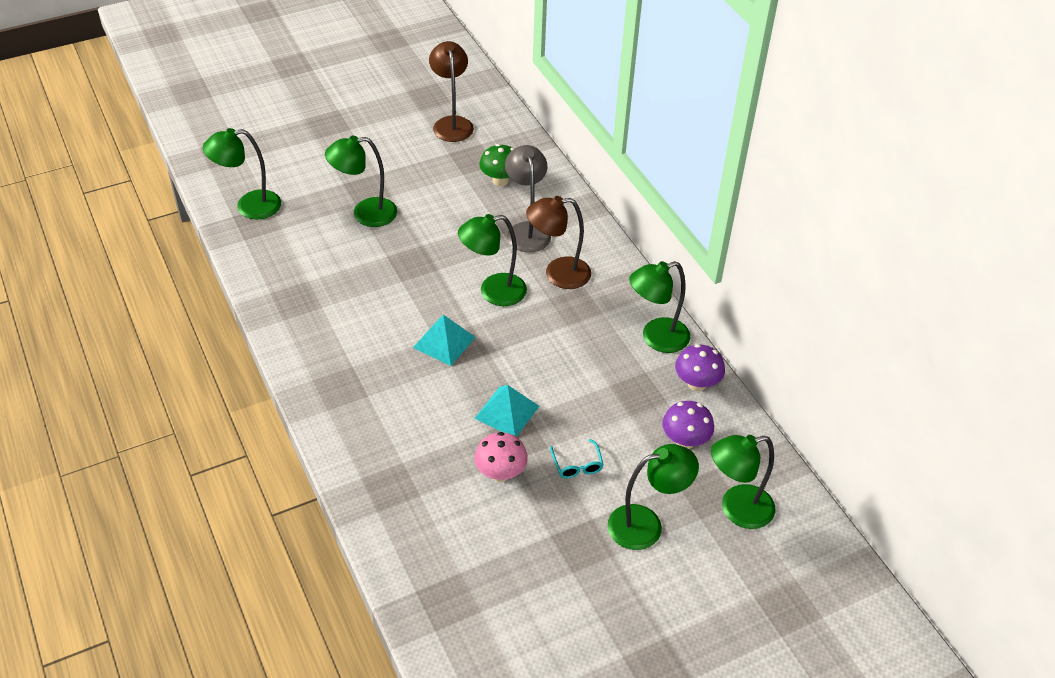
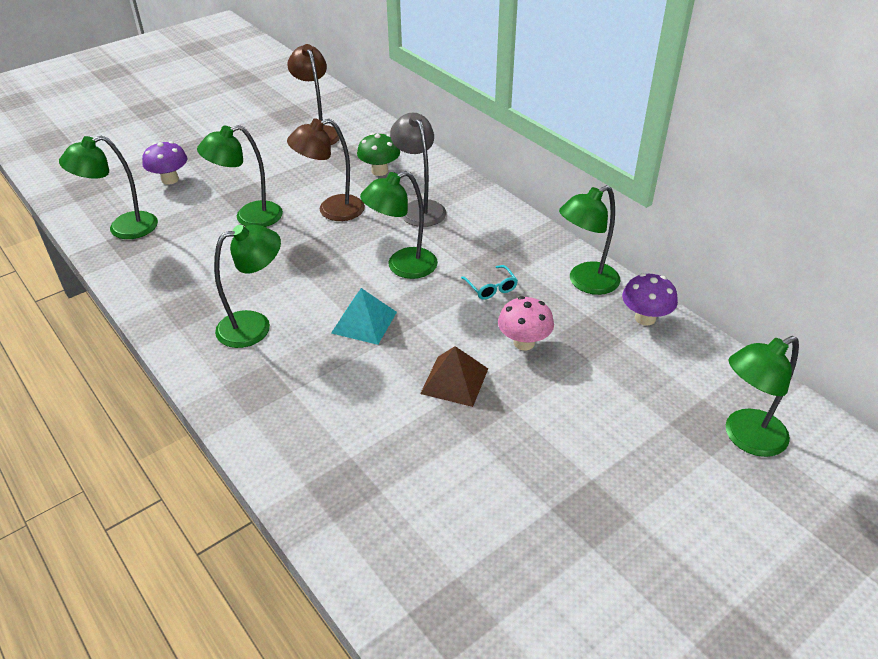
camera: 10 degrees left, 5 degrees down
(500, 473) = (468, 448): pink mushroom -> pink mushroom (524, 342)
(507, 412) = (454, 381): turquoise pyramid -> brown pyramid
(558, 274) = (463, 241): brown lamp -> brown lamp (332, 210)
(577, 465) = (552, 423): turquoise glasses -> turquoise glasses (491, 288)
(646, 525) = (655, 474): green lamp -> green lamp (255, 326)
(685, 441) = (658, 376): purple mushroom -> purple mushroom (170, 179)

